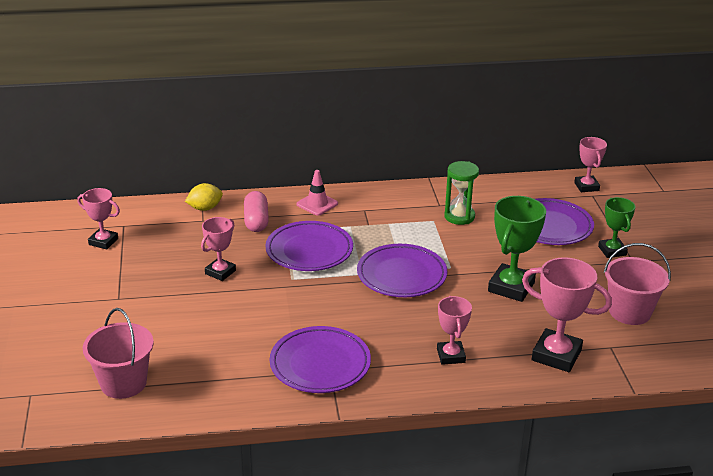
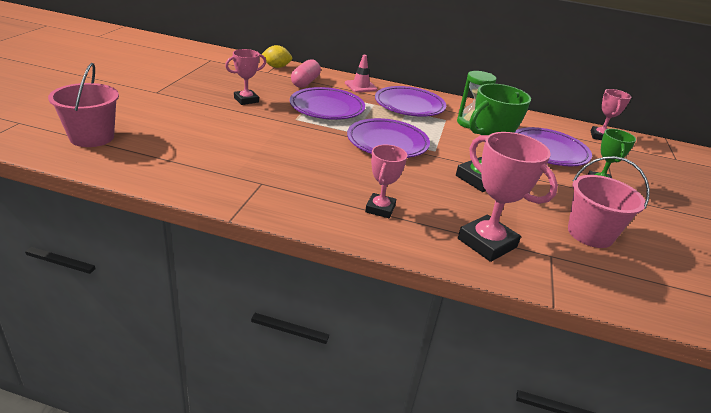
camera: 20 degrees right, 0 degrees up
(103, 241) = (186, 63): pink trophy -> none
(320, 364) = (257, 176): purple plate -> purple plate (409, 105)

